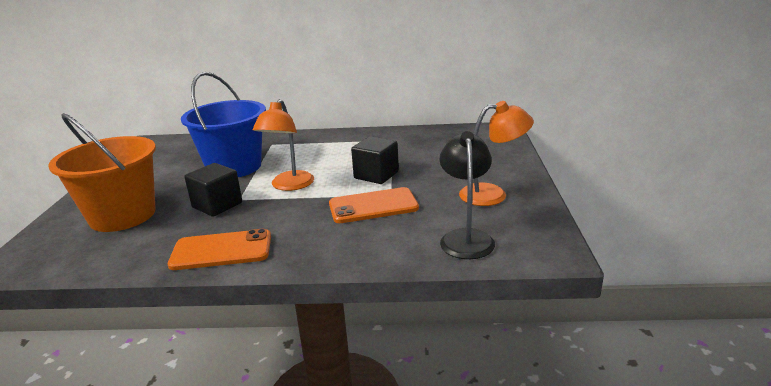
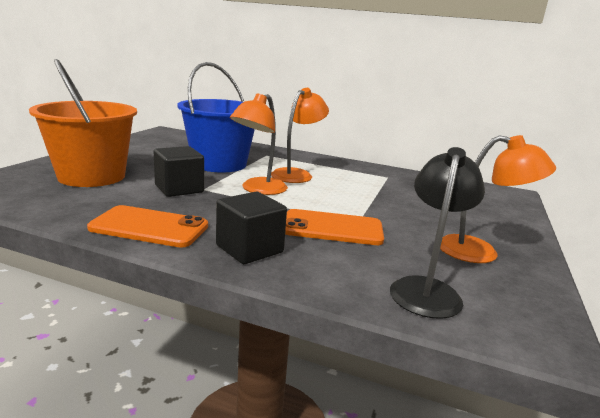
camera: 15 degrees right, 5 degrees down
(313, 159) = (297, 174): none -> orange lamp
(376, 175) = (352, 202): black cube -> black cube (249, 249)

